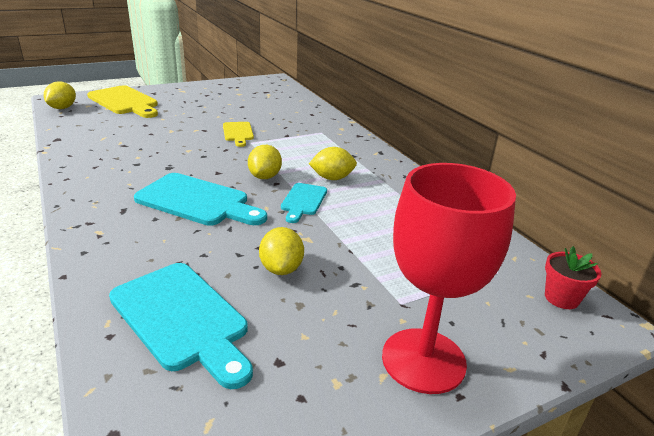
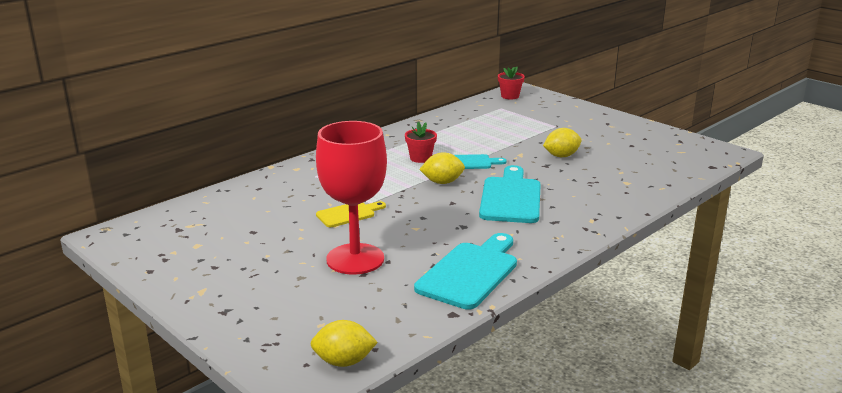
camera: 105 degrees left, 5 degrees down
(125, 102) = (283, 319): yellow cutting board -> none
(182, 319) = (634, 171): turquoise cutting board -> turquoise cutting board (470, 272)
(332, 178) = (420, 158): yellow lemon -> red flower pot
(423, 360) = (592, 119): red goblet -> red goblet (355, 259)

